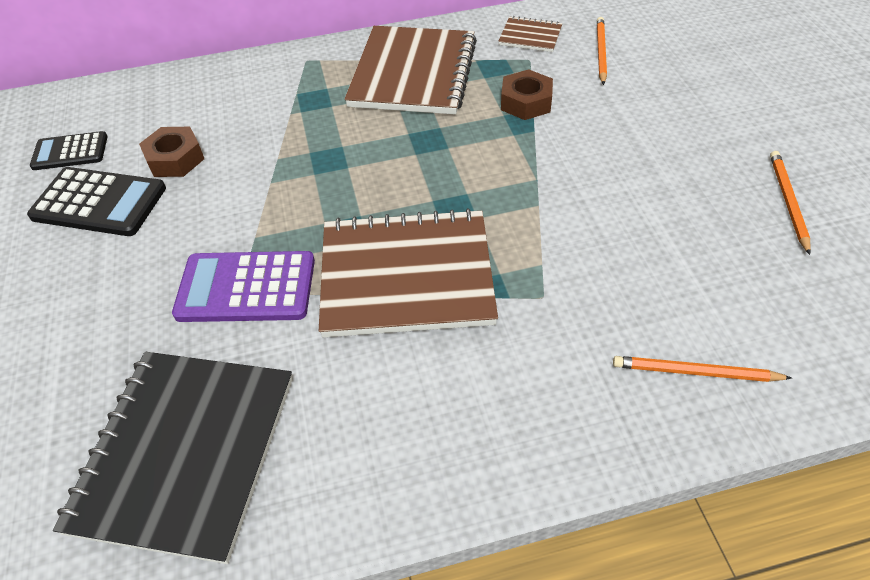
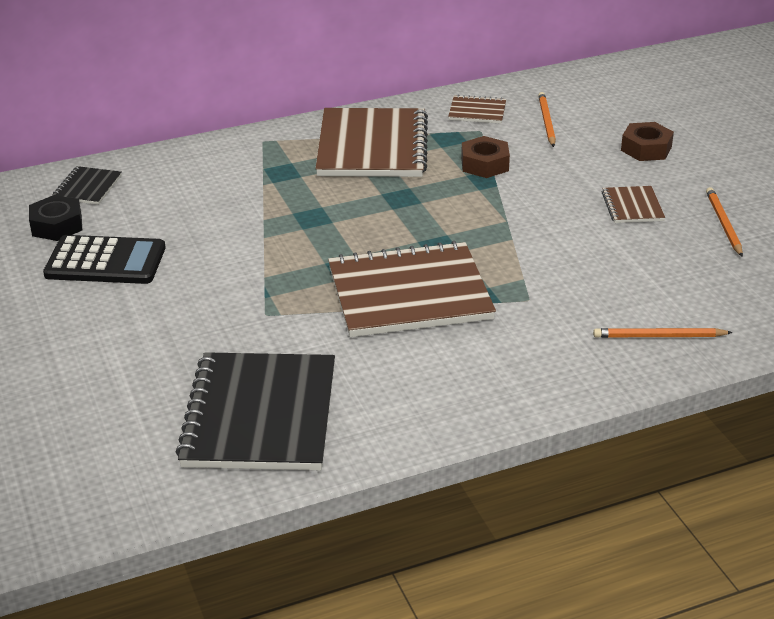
camera: 10 degrees left, 15 degrees down
(70, 152) = (57, 225): black calculator -> black nut
(118, 106) = (87, 187): none -> black notebook
(175, 159) = (164, 225): brown nut -> brown nut (646, 149)
(246, 287) = (270, 311): purple calculator -> none
(682, 169) = (632, 206): none -> brown notebook

